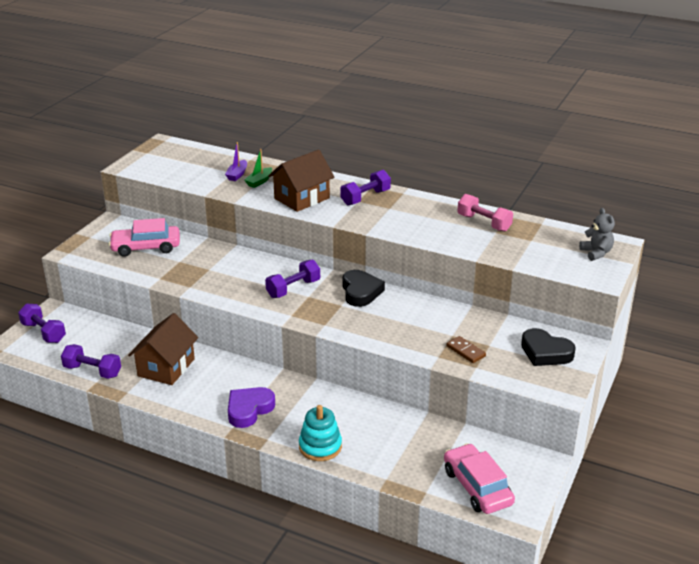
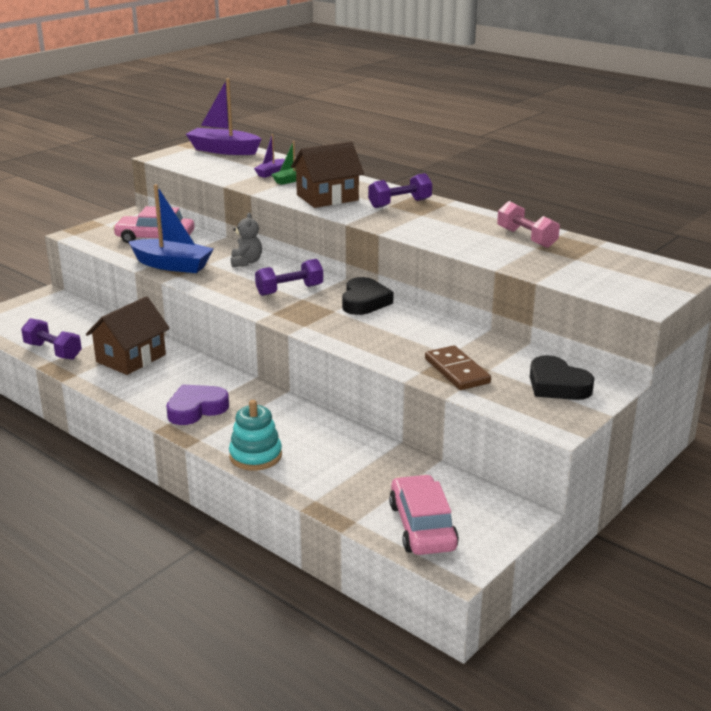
camera: 15 degrees right, 5 degrees down
(43, 332) = (26, 312): purple dumbbell -> none
(178, 276) = (172, 265): none -> blue boat
(180, 152) = (223, 150): none -> purple boat
(466, 351) = (457, 371): brown domino -> brown domino, size x1.52
(596, 253) = (653, 279): grey teddy bear -> grey teddy bear (246, 262)

